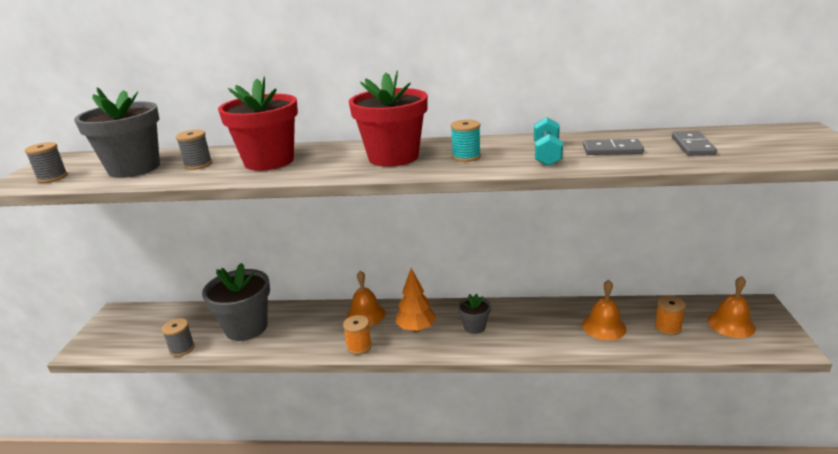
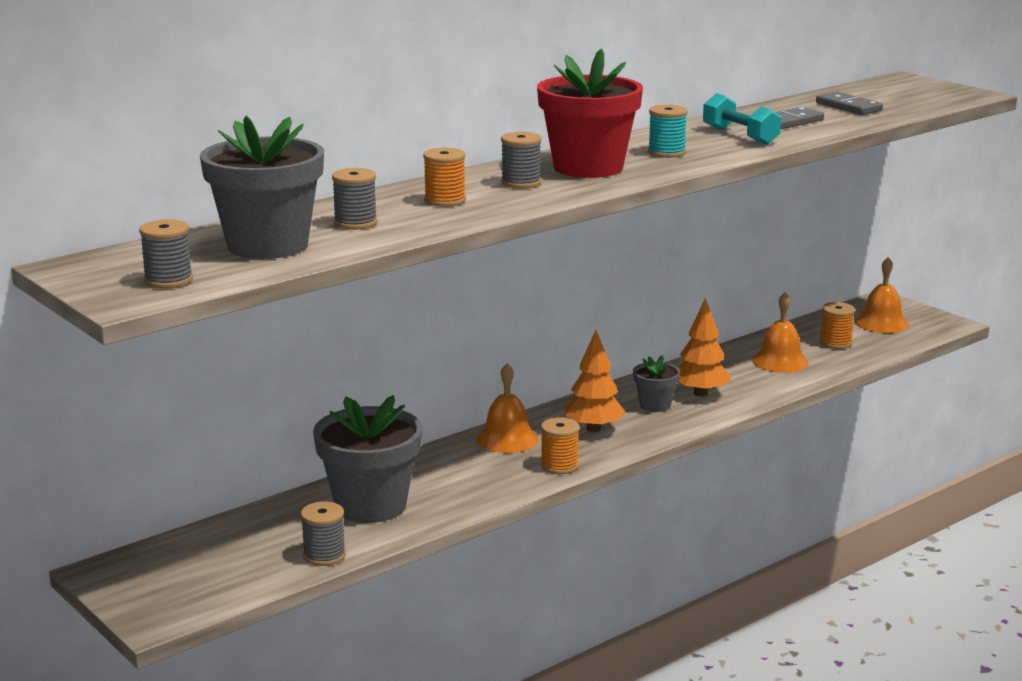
camera: 45 degrees left, 5 degrees down
(269, 161) = (445, 200): red flower pot -> orange spool
(333, 159) = (521, 183): none -> grey spool
(514, 330) = (700, 393): none -> orange tree

